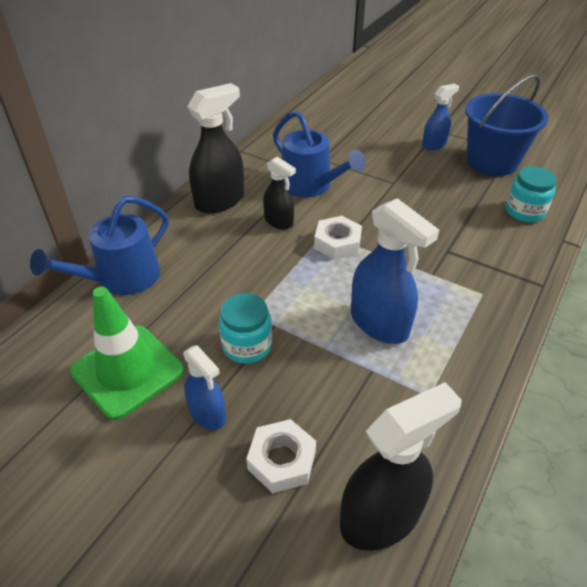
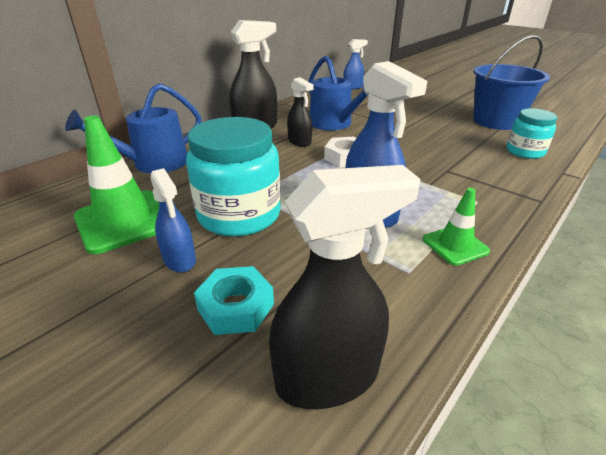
camera: 10 degrees right, 10 degrees down
(247, 345) = (239, 215): turquoise jar -> turquoise jar, size x1.74
(282, 460) = (236, 307): white nut -> turquoise nut
(434, 144) = (445, 109): blue spray bottle -> blue spray bottle (353, 87)
(467, 356) = (455, 245): none -> green traffic cone

